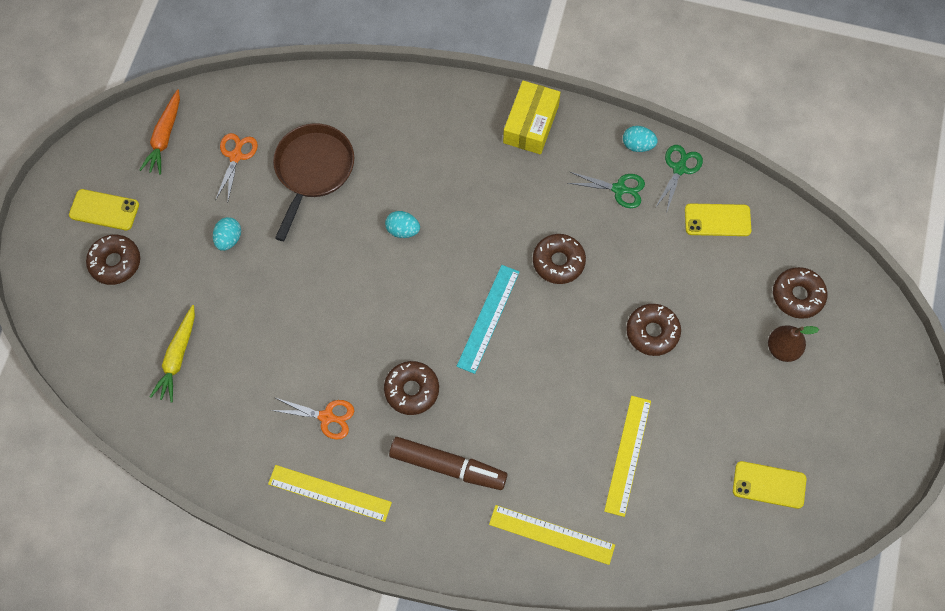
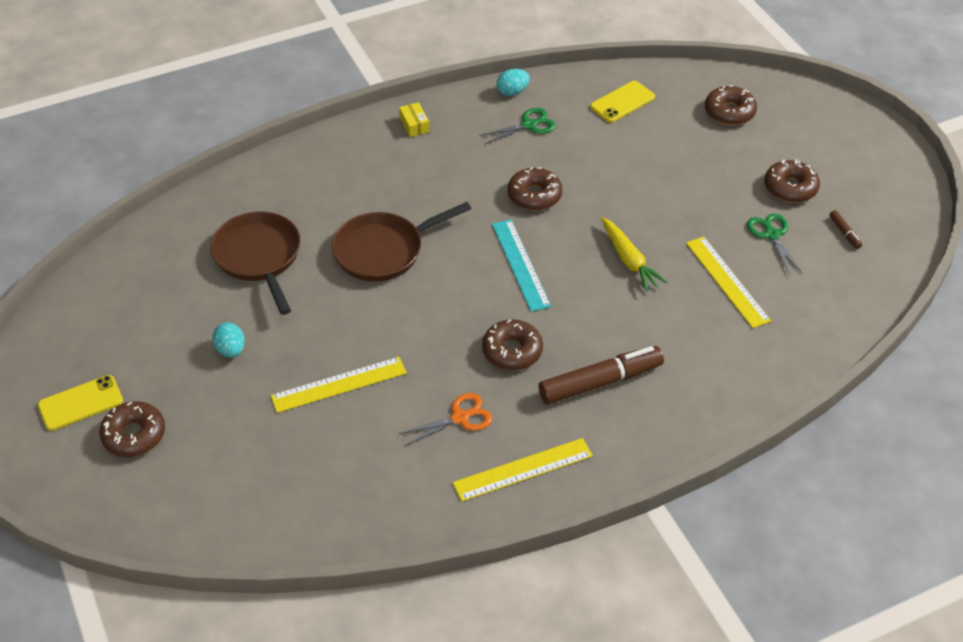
camera: 40 degrees left, 20 degrees down
(164, 137) = (88, 315): orange carrot -> none
(177, 357) = (273, 466): yellow carrot -> yellow carrot (629, 260)
(236, 156) = (175, 288): orange scissors -> none
(403, 230) = (384, 251): turquoise egg -> brown pan
(530, 124) = (414, 125): yellow box -> yellow box, size x0.51
(551, 534) = (732, 370): yellow ruler -> yellow ruler (339, 384)
(652, 332) = (655, 195): brown donut -> brown donut (790, 188)
(679, 168) = (559, 88): green scissors -> green scissors (772, 235)
(769, 485) = (844, 233): yellow phone -> brown marker
(782, 348) = (756, 148): brown pear -> none

